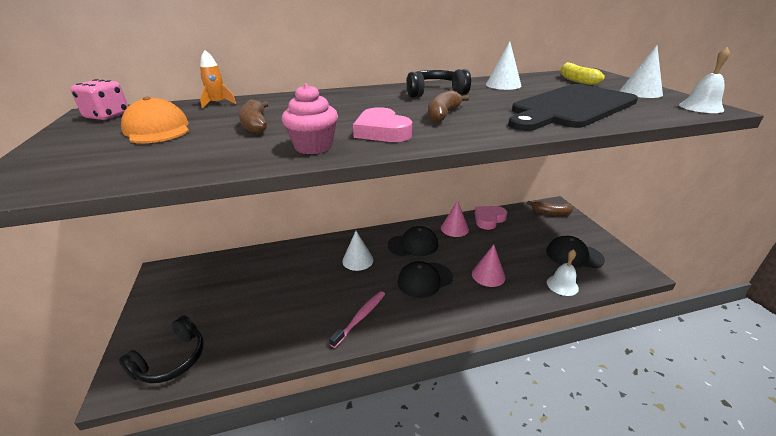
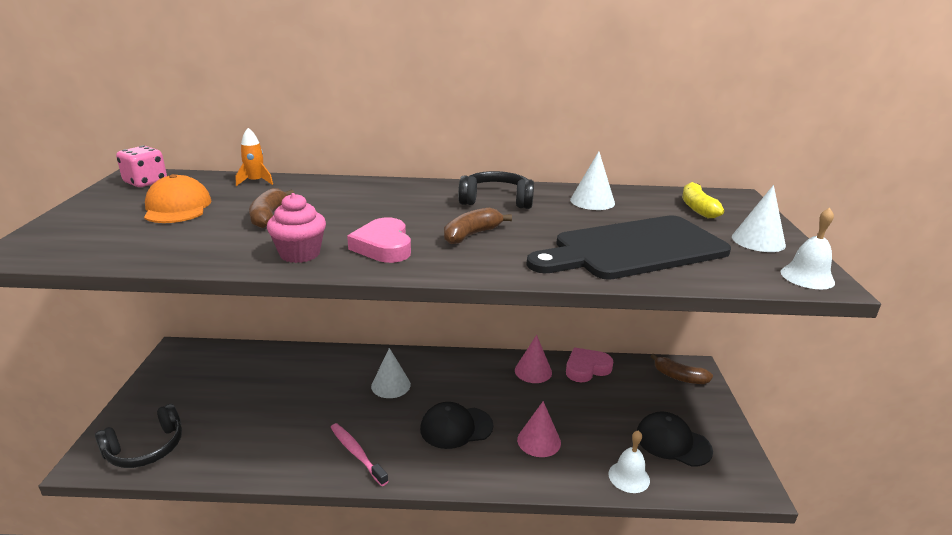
camera: 15 degrees right, 5 degrees down
(360, 317) = (356, 453): pink toothbrush -> pink toothbrush turned 90 degrees counterclockwise
(413, 245) = (468, 381): black cap -> none

